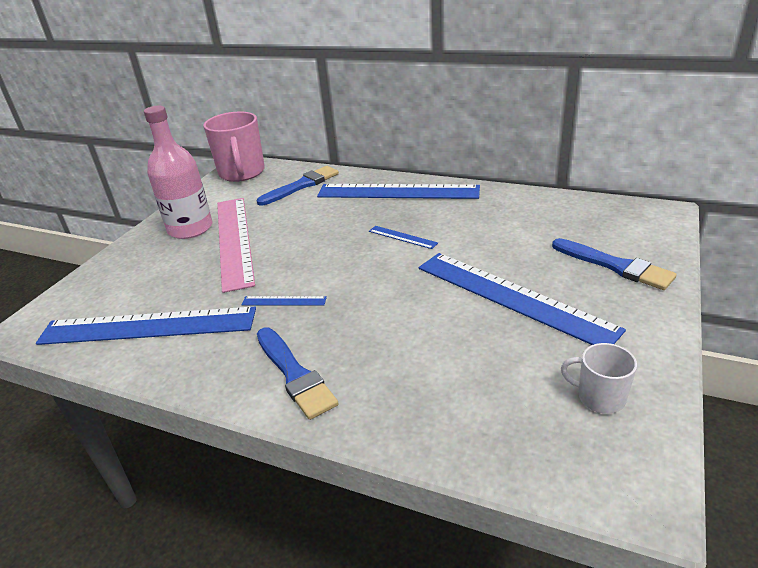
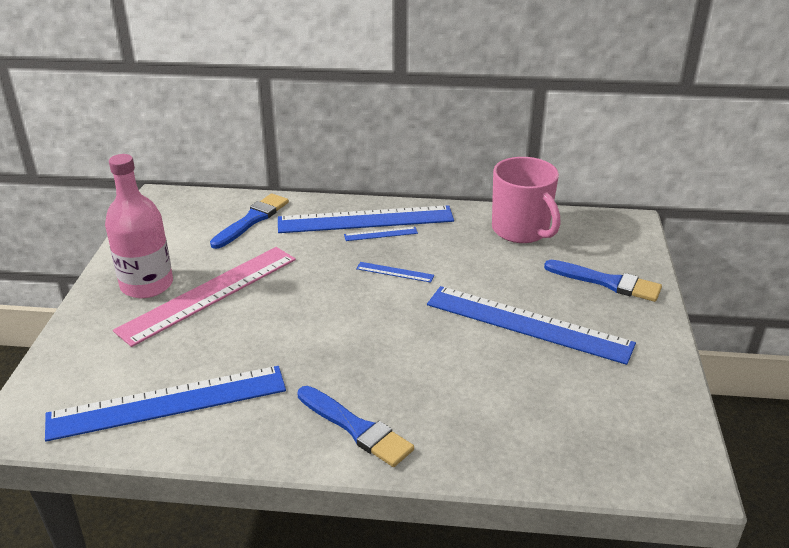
camera: 20 degrees left, 0 degrees up
(234, 240) = (209, 294): pink ruler -> pink ruler turned 75 degrees clockwise
(242, 173) = (169, 209): pink mug -> pink mug (521, 230)
(284, 301) = (304, 355): blue ruler -> blue ruler (381, 234)
(599, 397) = (634, 406): white mug -> none

